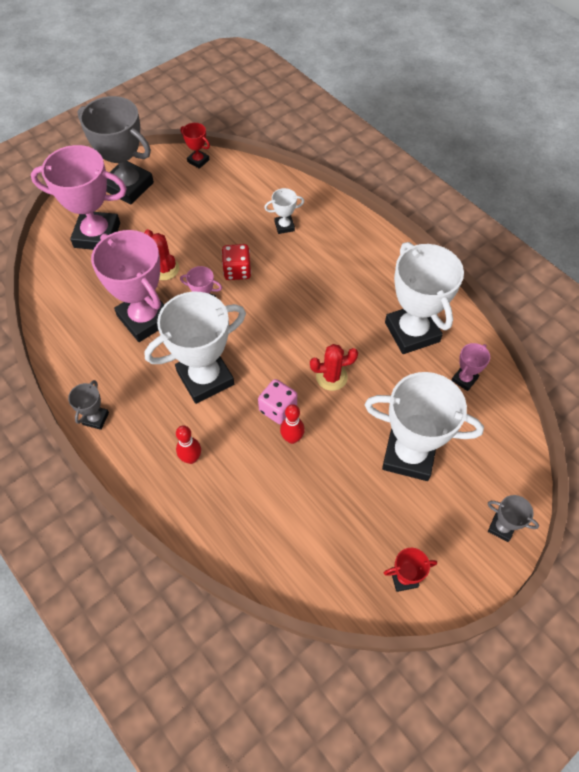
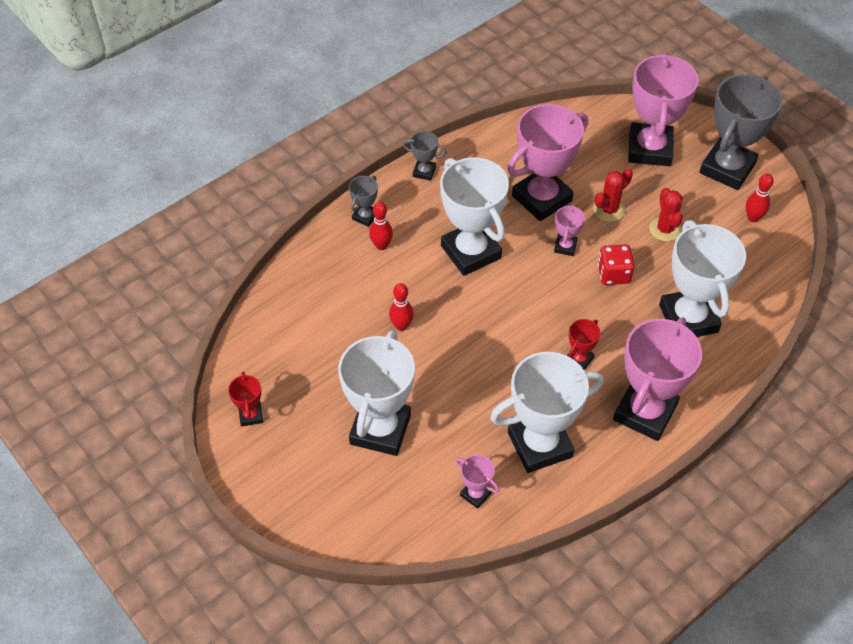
camera: 90 degrees right, 5 degrees down
(184, 176) = (753, 218): none -> red bowling pin
(198, 161) = (783, 230): red trophy -> red trophy (579, 359)
(278, 409) = (435, 313): pink dice -> none
(284, 226) = (688, 318): white trophy -> white trophy, size x2.23
(331, 377) = (475, 362): red cactus -> red cactus (665, 229)
(375, 261) = (645, 412): none -> pink trophy
(501, 527) = (295, 509): grey trophy -> grey trophy (365, 216)

